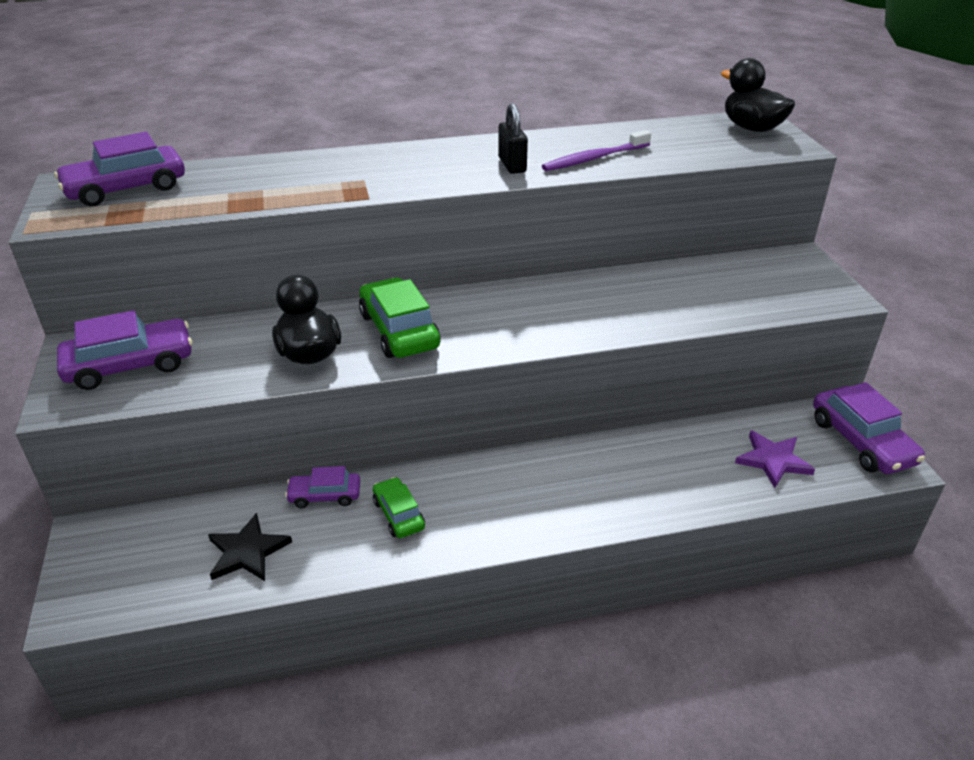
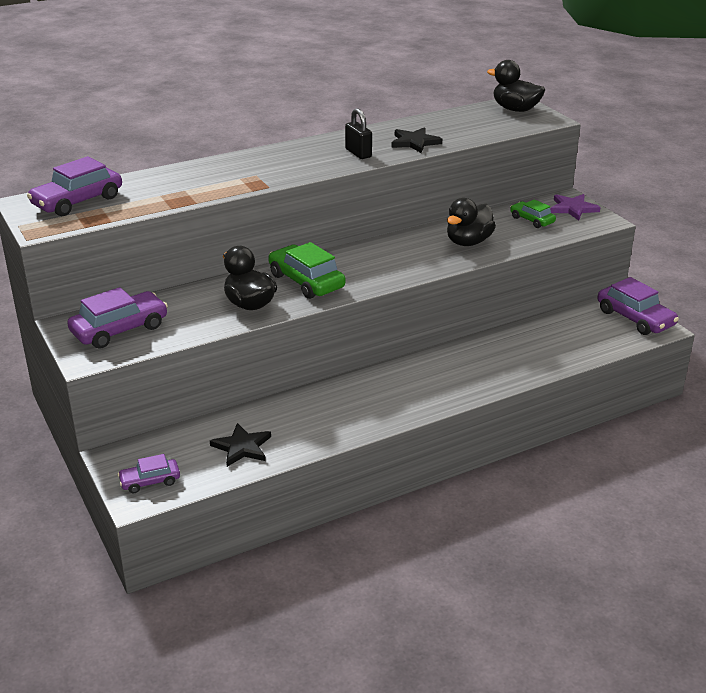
camera: 15 degrees left, 5 degrees down
(325, 495) = (278, 407): purple car -> purple car (150, 481)
(399, 514) = (338, 409): green car -> green car (532, 220)
(594, 158) = (414, 142): purple toothbrush -> black star
(640, 303) = (468, 242): none -> black duck
(773, 460) = (581, 338): purple star -> purple star (573, 208)

